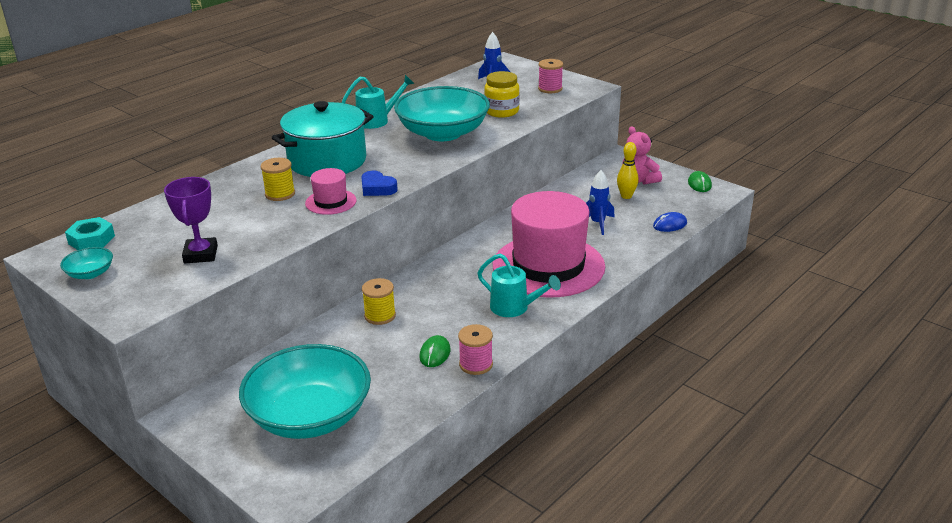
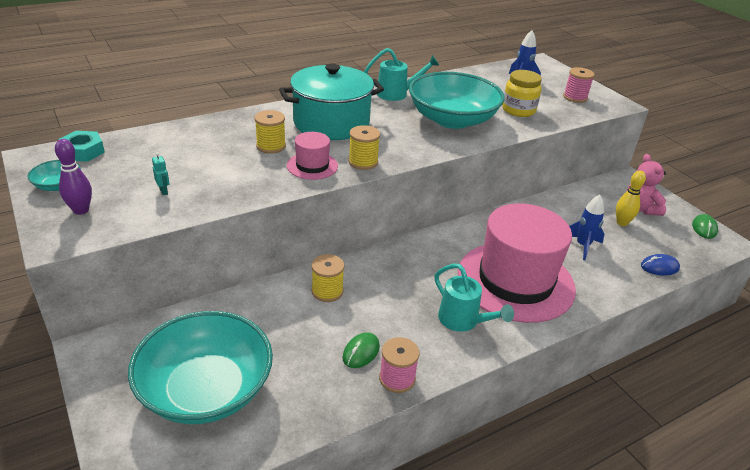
camera: 15 degrees right, 5 degrees up
(131, 288) = (81, 210): none -> purple bowling pin
(201, 254) = (164, 191): purple trophy -> turquoise robot
(377, 188) = (363, 162): blue heart -> yellow spool

